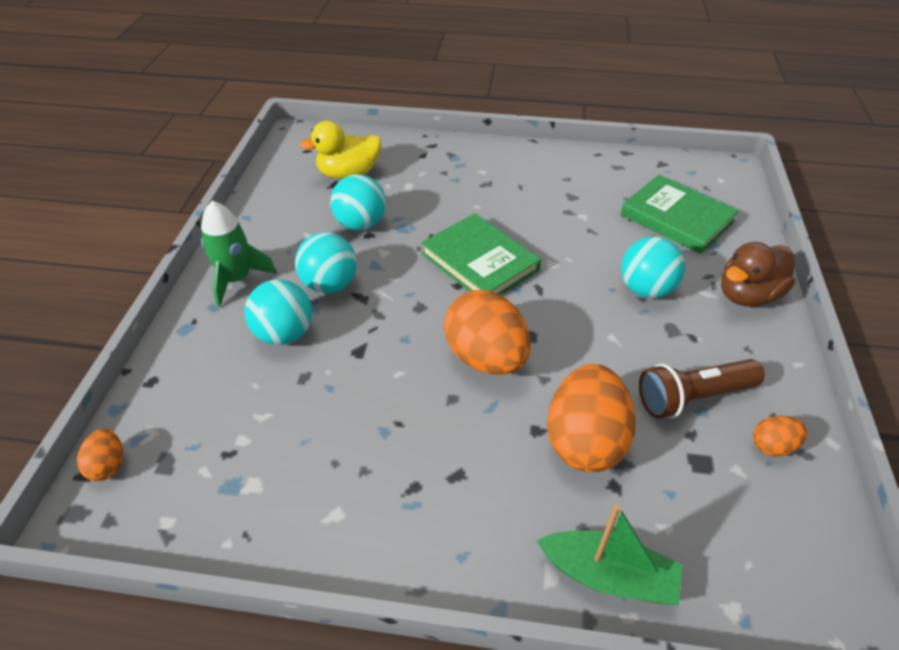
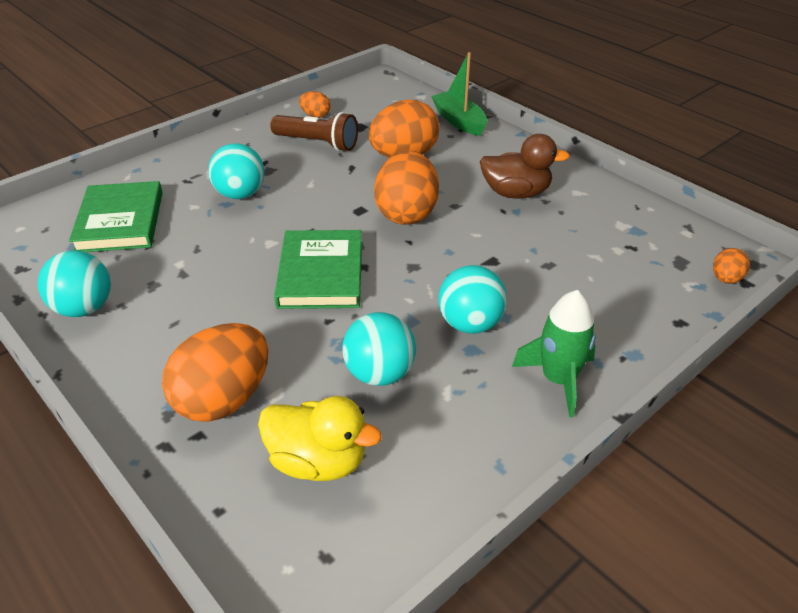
camera: 140 degrees left, 5 degrees down
(284, 334) = (543, 302): turquoise ball -> turquoise ball (84, 308)
(432, 171) = (223, 399): none -> orange egg
(747, 295) = (190, 161): brown duck -> brown duck (516, 193)

